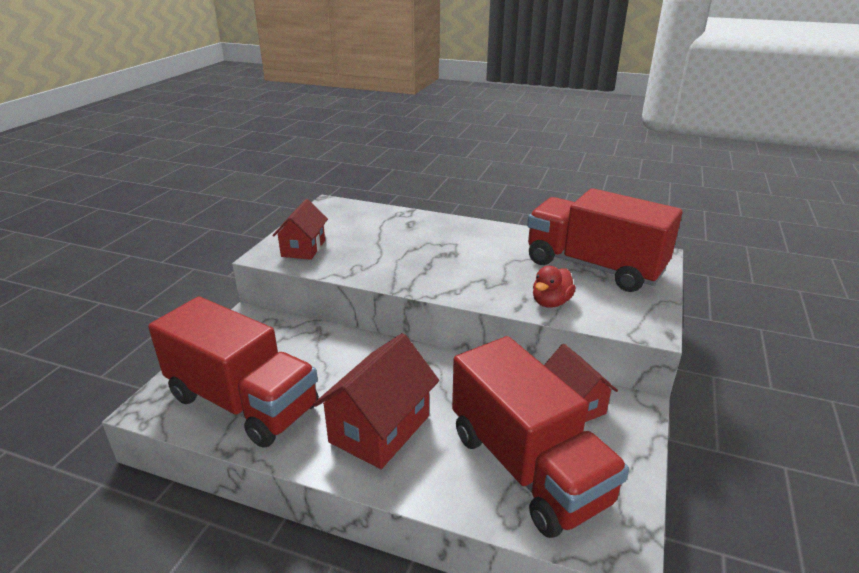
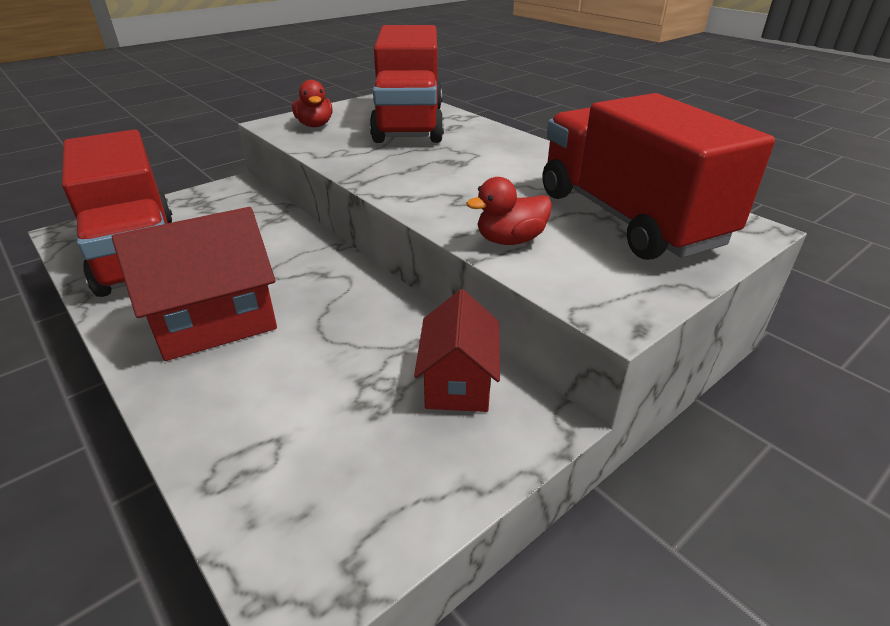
camera: 30 degrees right, 5 degrees up
(303, 248) = (315, 125): red house -> red duck
(527, 467) = (311, 430): red truck -> red truck (409, 123)

